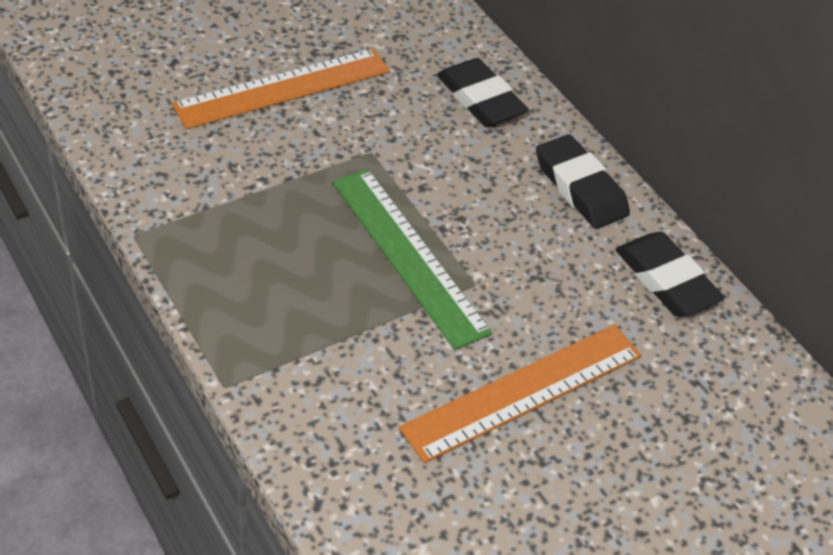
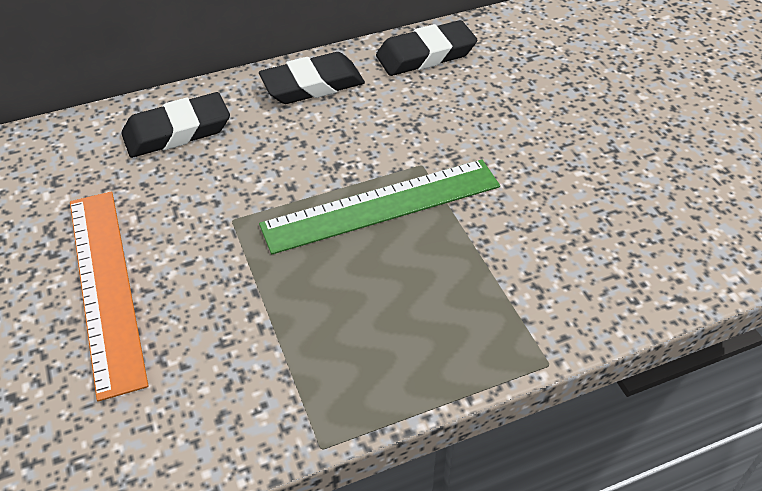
camera: 75 degrees left, 0 degrees up
(524, 391) = (544, 150): orange ruler -> none

